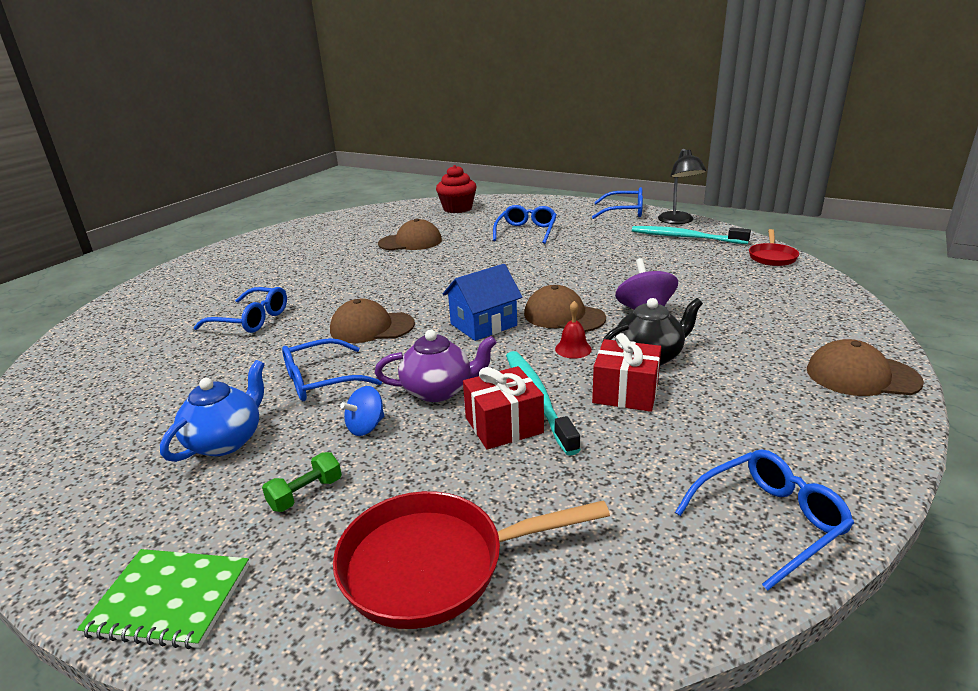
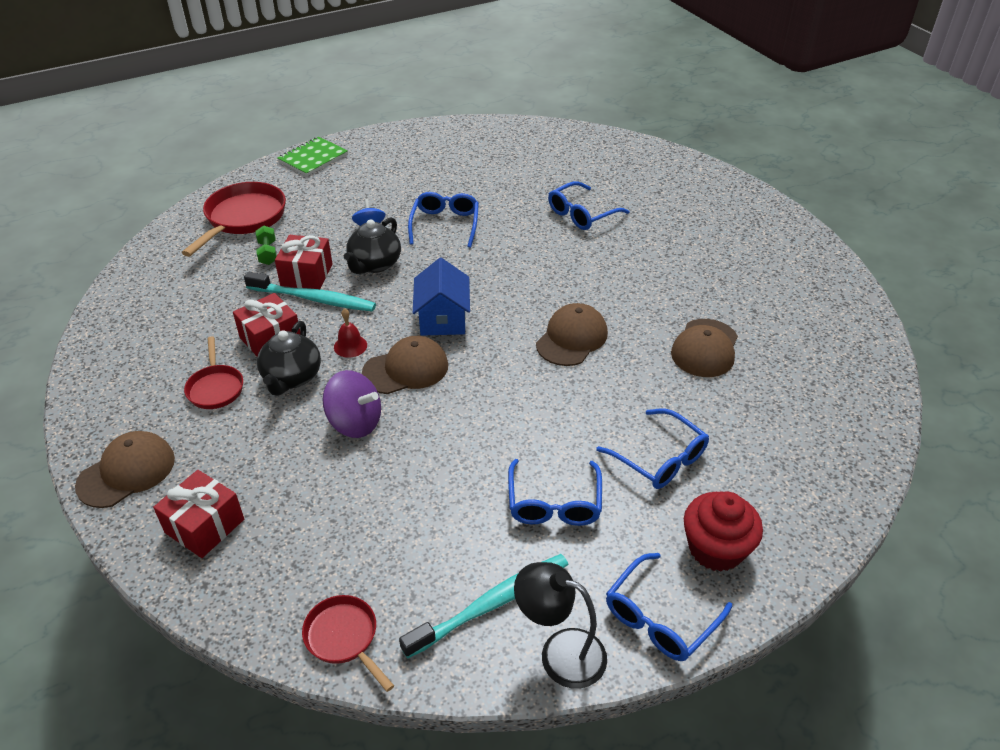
camera: 120 degrees right, 15 degrees up
(226, 441) = (415, 183): blue teapot -> none
(306, 494) = (336, 198): green dumbbell -> green dumbbell (268, 253)
(371, 327) = (503, 264): brown cap -> brown cap (572, 338)
(438, 390) = (374, 264): purple teapot -> black teapot
(457, 208) = (824, 439): red cupcake -> red cupcake (715, 548)
(723, 387) = (215, 388): none -> red pan
(769, 521) = (122, 323): blue glasses -> blue glasses (554, 503)
(816, 320) = (204, 526): none -> red gift

